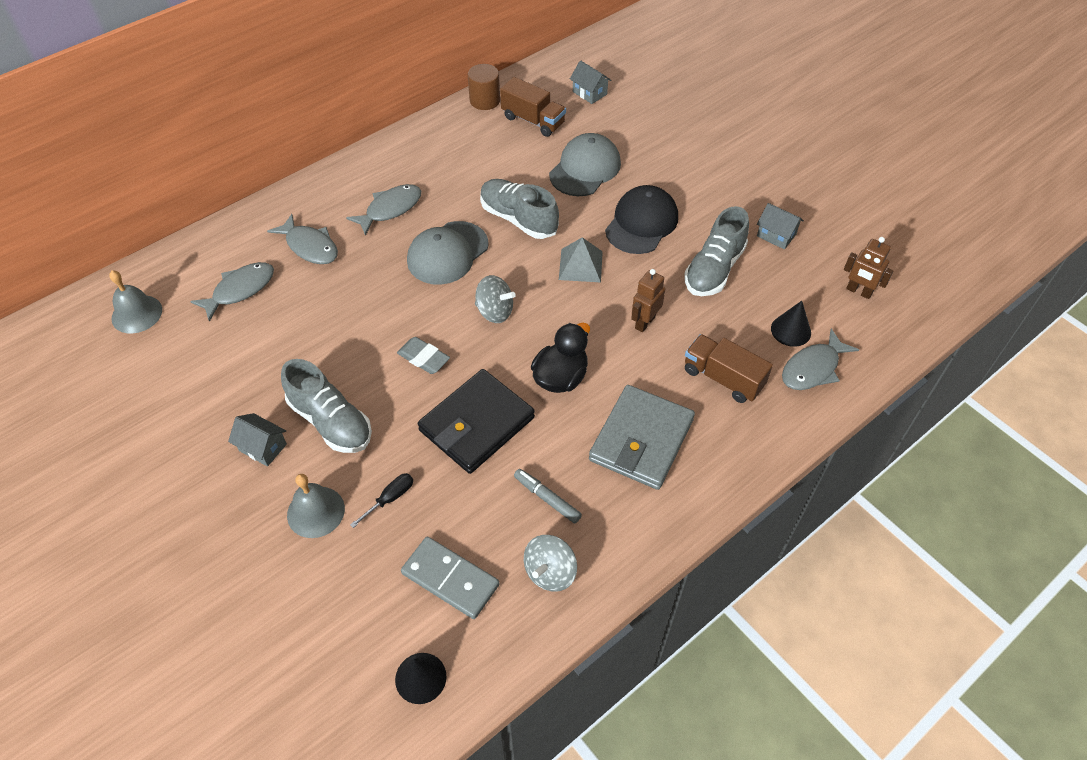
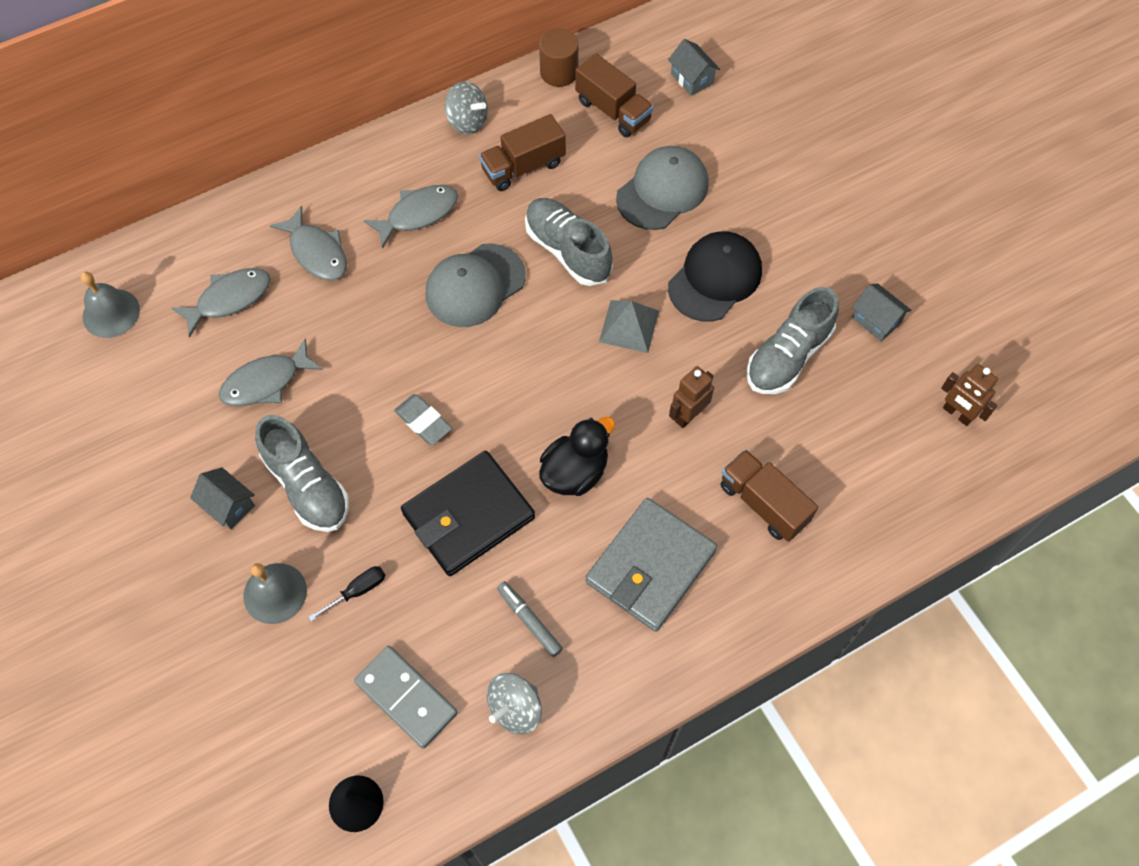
camera: 10 degrees right, 10 degrees up
(470, 166) = (523, 166): none -> brown truck
(495, 311) = (516, 373): grey spinning top -> grey spinning top (467, 121)
(791, 330) = (860, 453): black cone -> none
(813, 368) = (873, 508): grey fish -> grey fish (266, 382)

